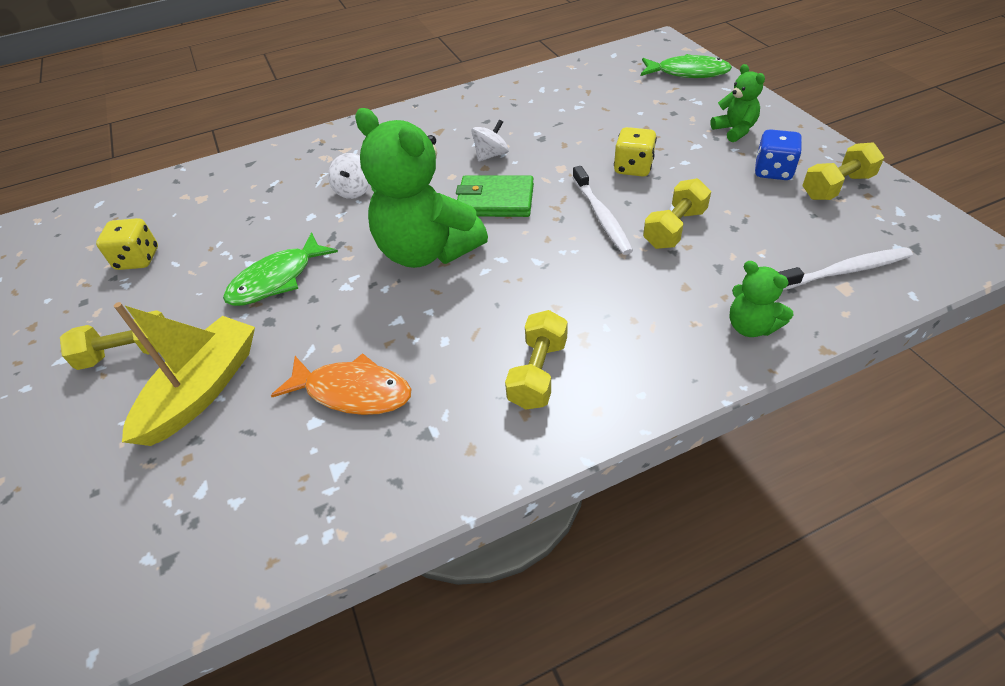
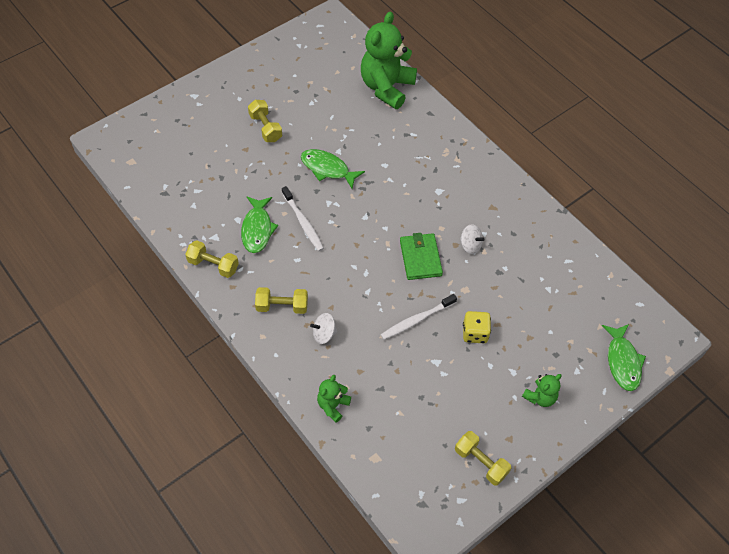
camera: 70 degrees right, 10 degrees up
(138, 259) = (331, 98): yellow dice -> none
(202, 390) = (248, 168): yellow boat -> none
(352, 392) = (257, 229): orange fish -> green fish
(354, 190) = (414, 179): white spinning top -> white spinning top (324, 334)
(427, 251) = (365, 233): green teddy bear -> green teddy bear (386, 87)
(674, 228) = (413, 362): yellow dumbbell -> yellow dumbbell (213, 265)
(773, 171) = (491, 422): blue dice -> none
(844, 271) = (390, 458): white toothbrush -> white toothbrush (303, 222)

